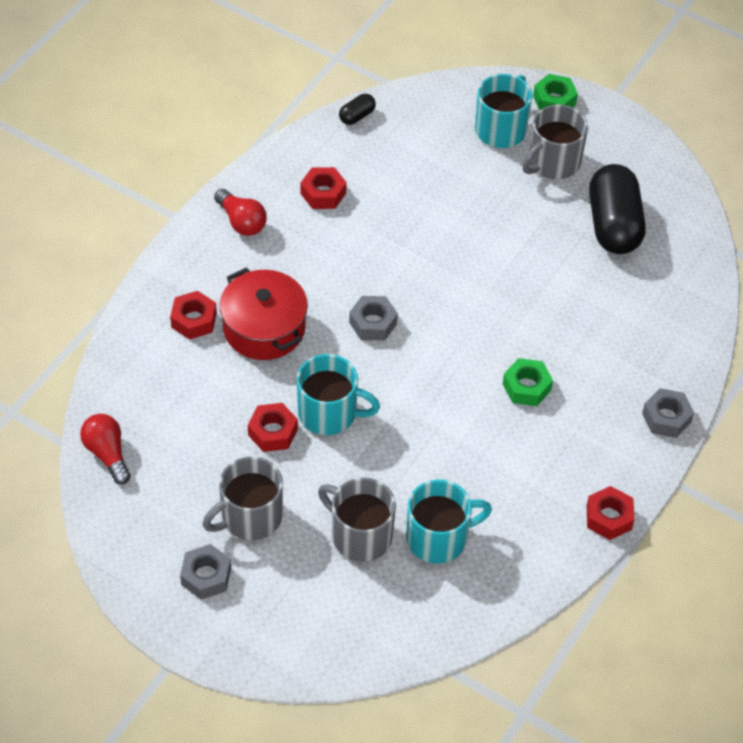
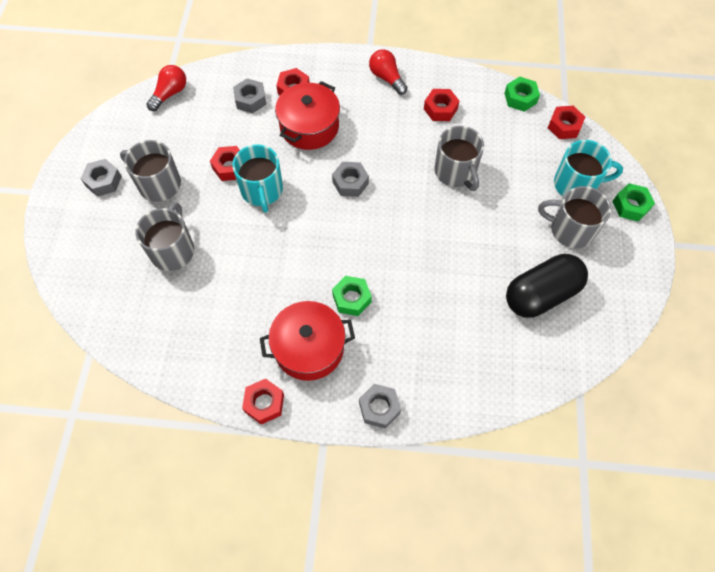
camera: 65 degrees right, 10 degrees up
(179, 371) = (250, 100): none -> grey nut
(241, 221) = (387, 78): red light bulb -> red light bulb turned 120 degrees clockwise
(357, 116) = (520, 98): black capsule -> green nut
(420, 221) = (455, 172): none -> grey mug
(421, 99) = (564, 126): none -> red nut
(438, 538) = (192, 297): turquoise mug -> none
(565, 451) = (309, 348): none -> red pot

